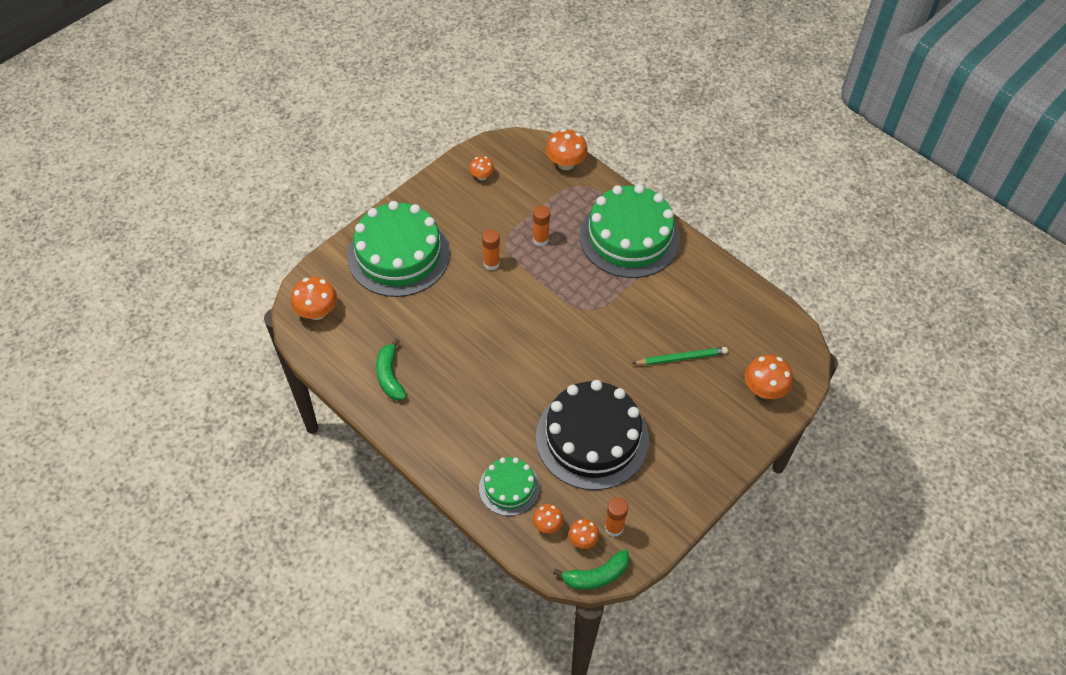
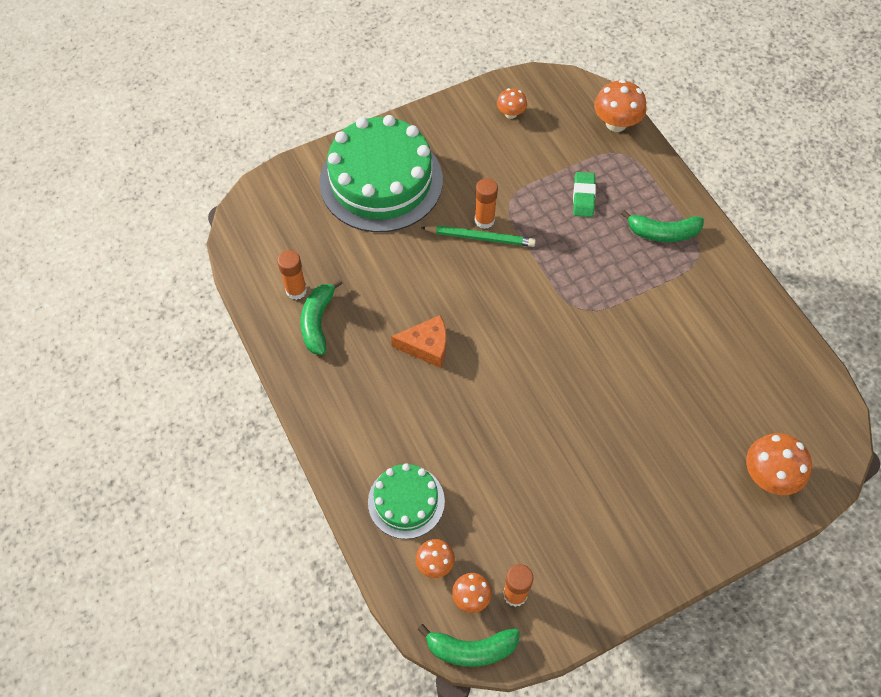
camera: 20 degrees right, 5 degrees up
(317, 312) = (265, 222): orange mushroom -> none
(482, 370) = (426, 346): none -> orange cheese
(540, 239) = (553, 207): orange glue stick -> orange glue stick (296, 290)
(560, 226) = (583, 197): none -> green eraser
(592, 438) = (528, 471): black cake -> none
(629, 237) = (663, 233): green cake -> green banana
(681, 358) = (675, 403): green pencil -> green pencil (480, 237)

